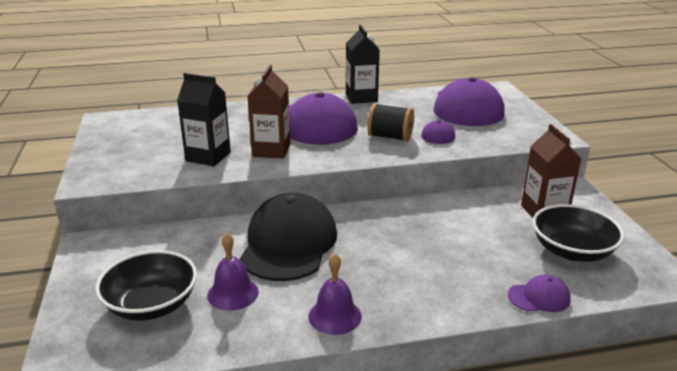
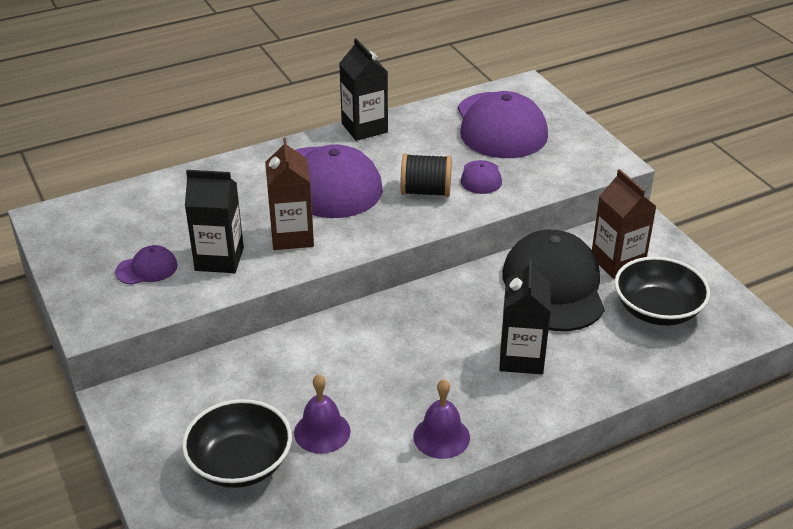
camera: 15 degrees left, 10 degrees up
(289, 243) = (354, 356): black cap -> black cap (553, 286)
(433, 267) = (521, 358): none -> black carton
(539, 297) = (637, 374): purple cap -> purple cap (147, 268)

